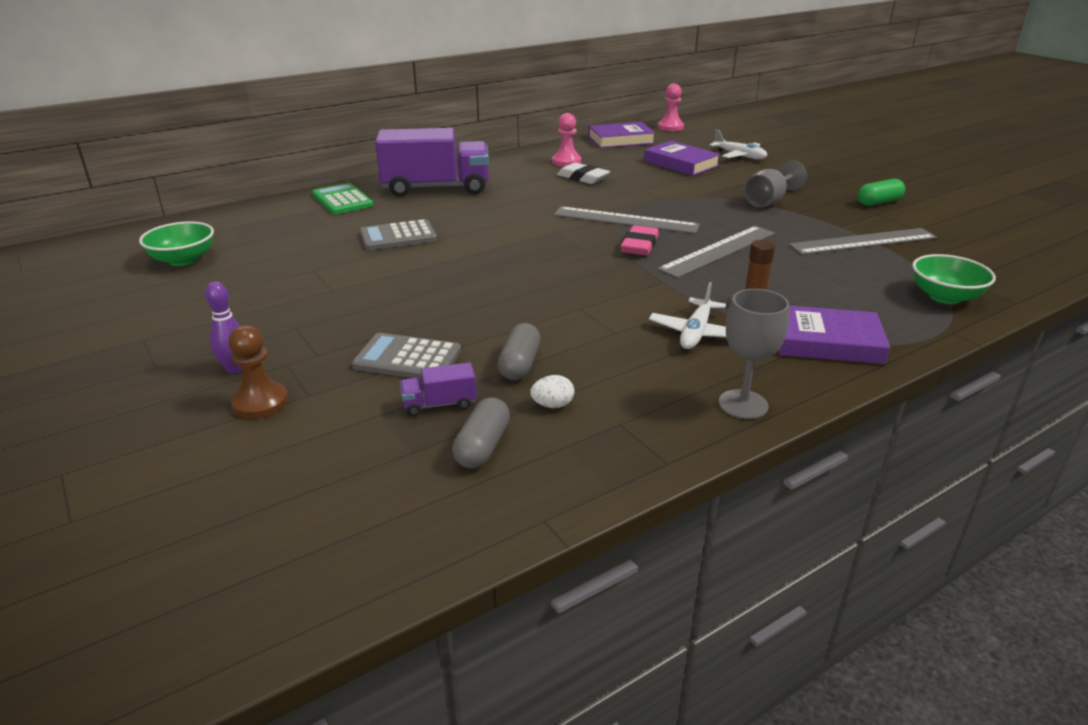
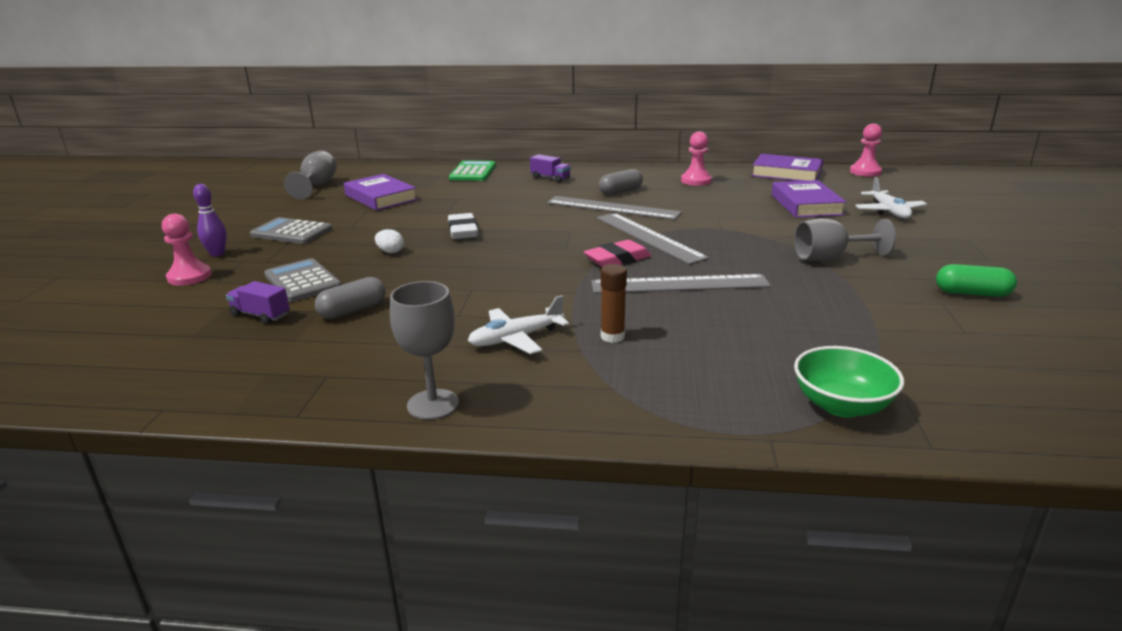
camera: 40 degrees right, 5 degrees down
(183, 260) = (317, 186): green bowl -> grey goblet
(260, 403) = (189, 277): brown pawn -> pink pawn
(398, 236) = (457, 204): grey calculator -> grey calculator (291, 232)
(436, 188) = (550, 178): purple truck -> purple truck, size x0.41
(482, 446) = (227, 350): grey capsule -> grey capsule (620, 191)
(552, 405) = (315, 344): white egg -> white egg (390, 252)
(583, 178) = (683, 196): white eraser -> white eraser (463, 231)
(827, 342) = (612, 391): purple book -> purple book (380, 197)
(863, 241) = (860, 323): grey ruler -> grey ruler (612, 208)

